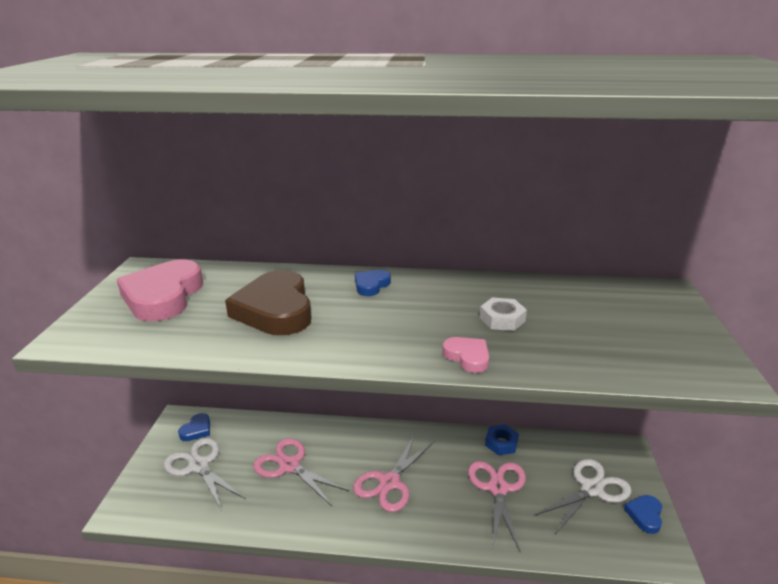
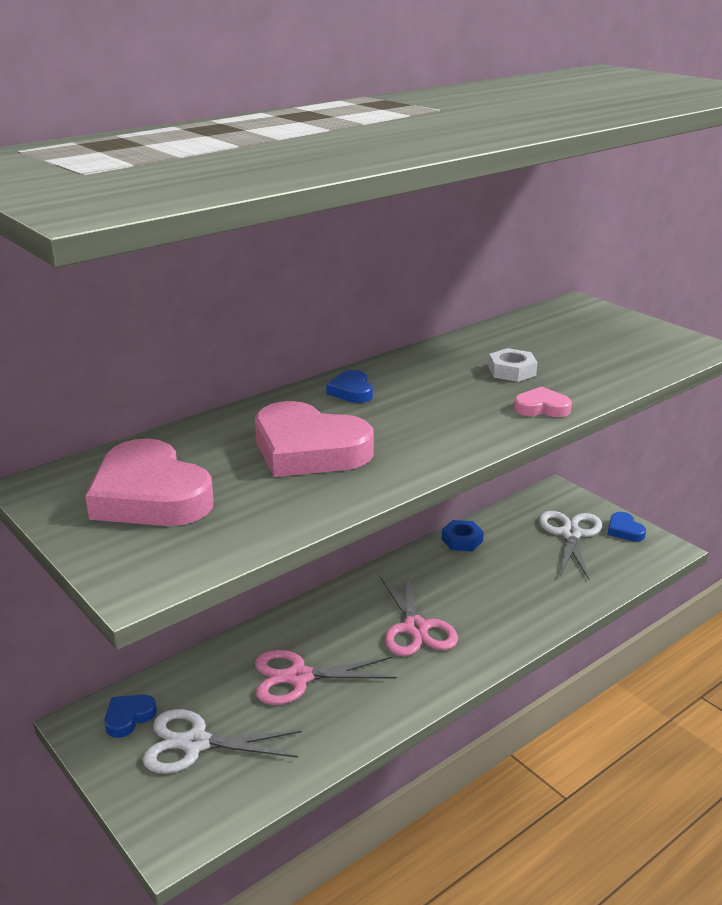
camera: 45 degrees left, 0 degrees up
(196, 430) = (129, 717): blue heart -> blue heart turned 120 degrees counterclockwise
(275, 310) = (308, 450): brown heart -> pink heart
(497, 488) = (507, 576): pink scissors -> none

